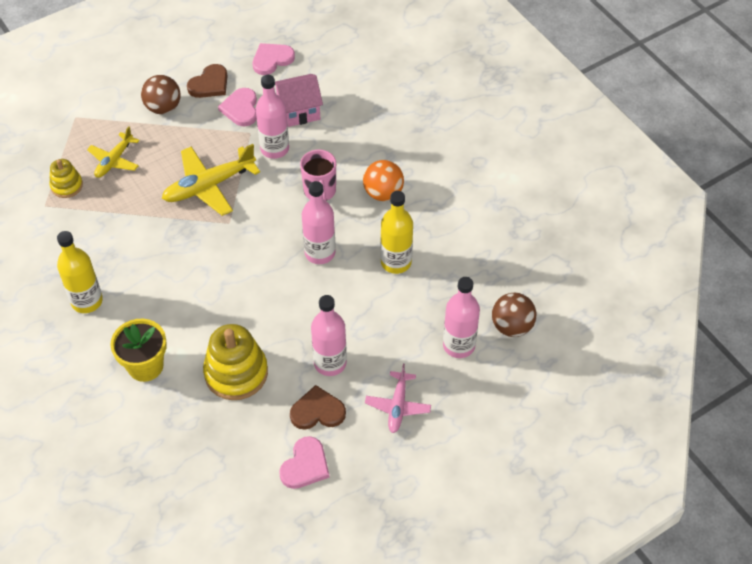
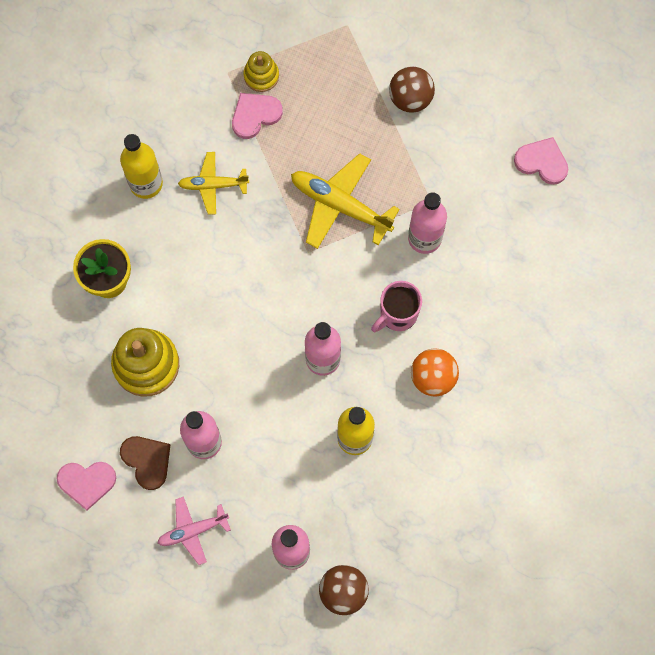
camera: 60 degrees right, 20 degrees up
(114, 161) = (316, 98): yellow plane -> yellow plane (213, 185)
(209, 84) = (469, 122): brown heart -> none
(241, 109) = (456, 173): pink heart -> pink heart (255, 115)
(298, 111) = (489, 231): pink house -> none

